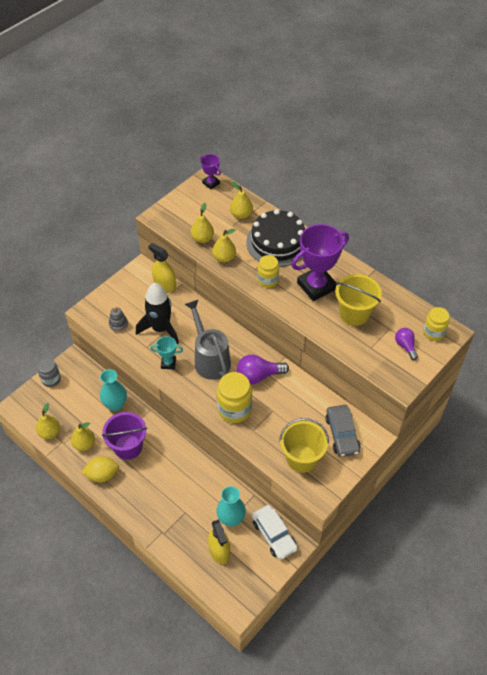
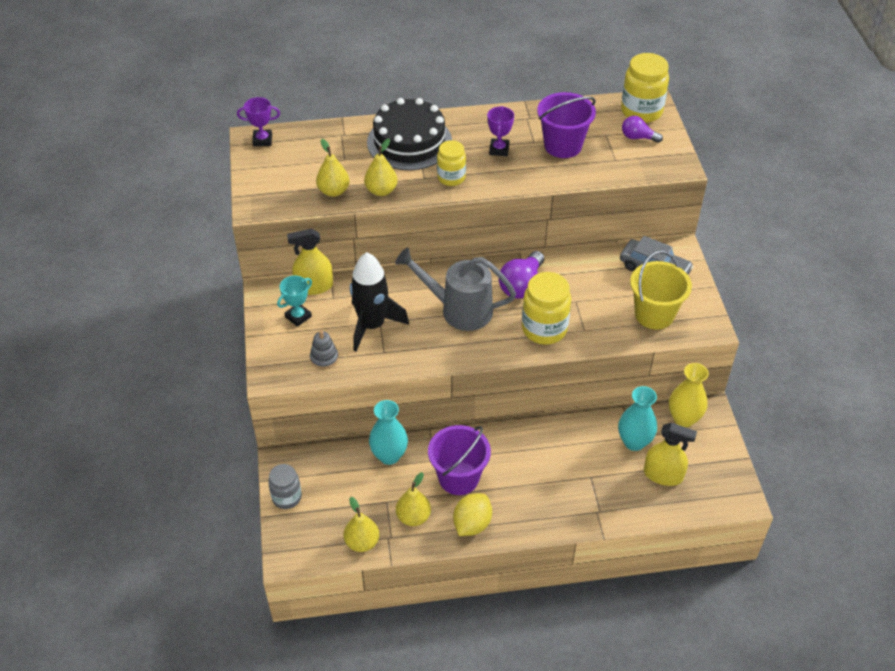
camera: 50 degrees left, 5 degrees down
(168, 363) = (427, 346): turquoise trophy -> turquoise trophy (298, 316)
(241, 214) = (337, 144): yellow pear -> none
(274, 535) = (683, 419): white car -> yellow vase
(316, 286) = (499, 149): purple trophy -> purple trophy, size x0.49
(354, 313) = (563, 145): yellow bucket -> purple bucket
(433, 332) = (641, 111): yellow jar -> yellow jar, size x1.59

